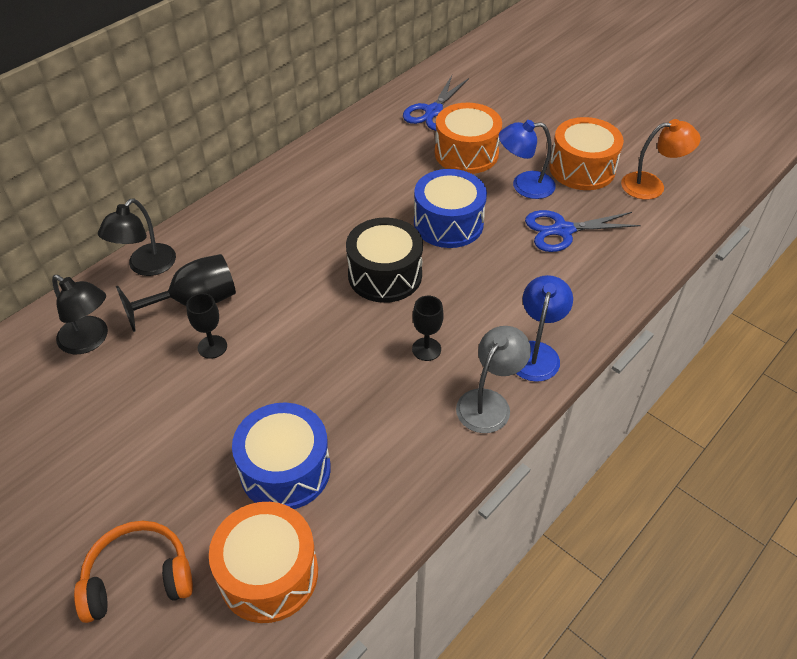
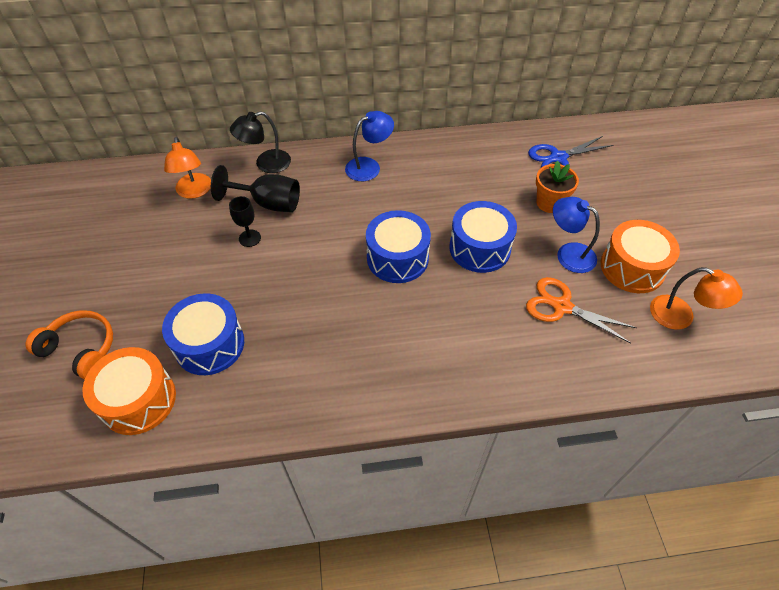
camera: 40 degrees right, 5 degrees up
(90, 340) = (194, 192): black lamp -> orange lamp
(385, 275) = (397, 258): black drum -> blue drum
(426, 349) = (370, 328): black goblet -> none
(466, 153) = (549, 203): orange drum -> orange flower pot
(489, 402) = (371, 394): grey lamp -> none
(536, 352) = (441, 383): blue lamp -> blue lamp (369, 166)
(563, 230) = (562, 307): blue scissors -> orange scissors

